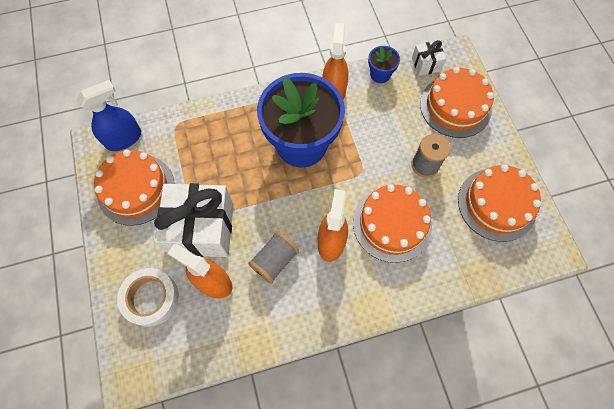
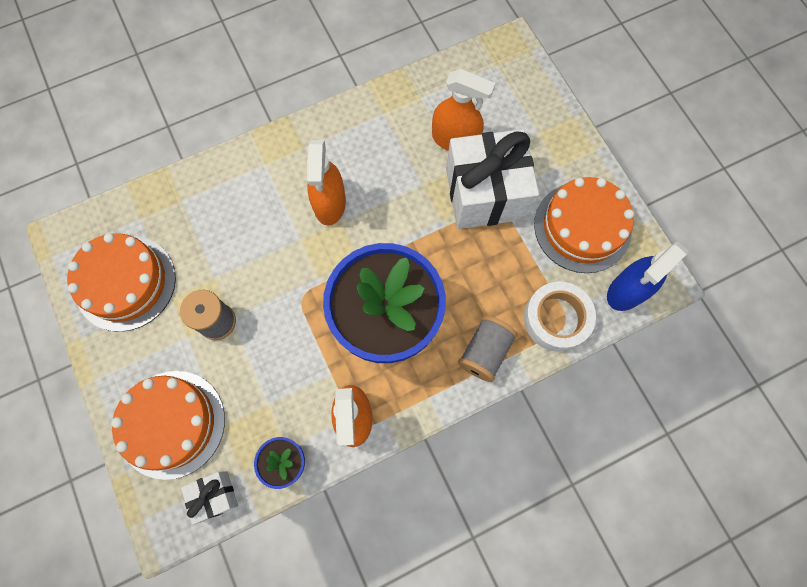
camera: 170 degrees right, 5 degrees up
(151, 298) = (516, 114): white tape -> white tape (556, 318)
(275, 260) = (391, 172): grey spool -> grey spool (485, 352)
(392, 224) = (258, 236): orange cake -> none

